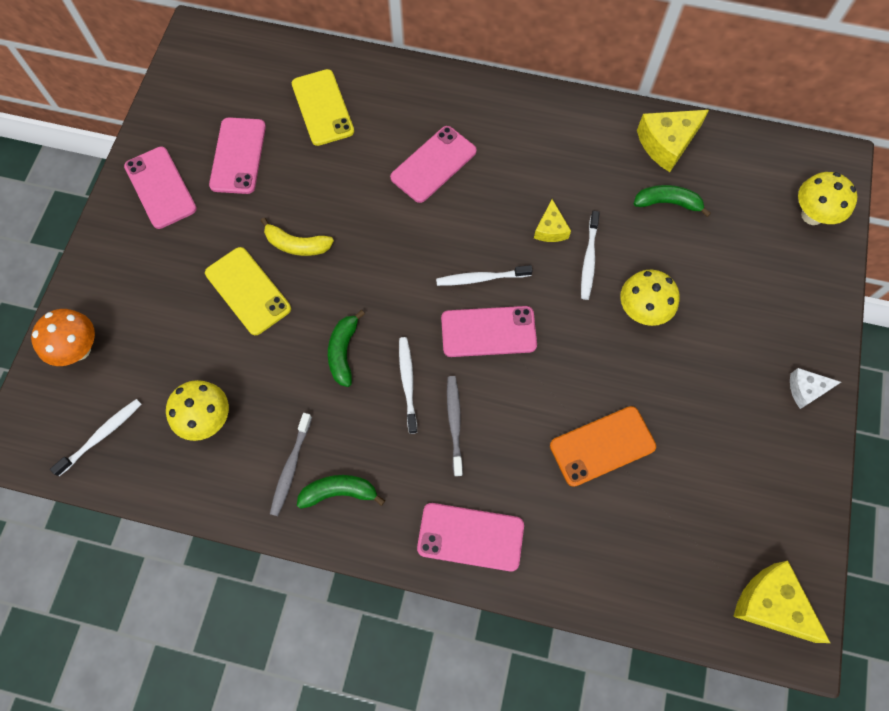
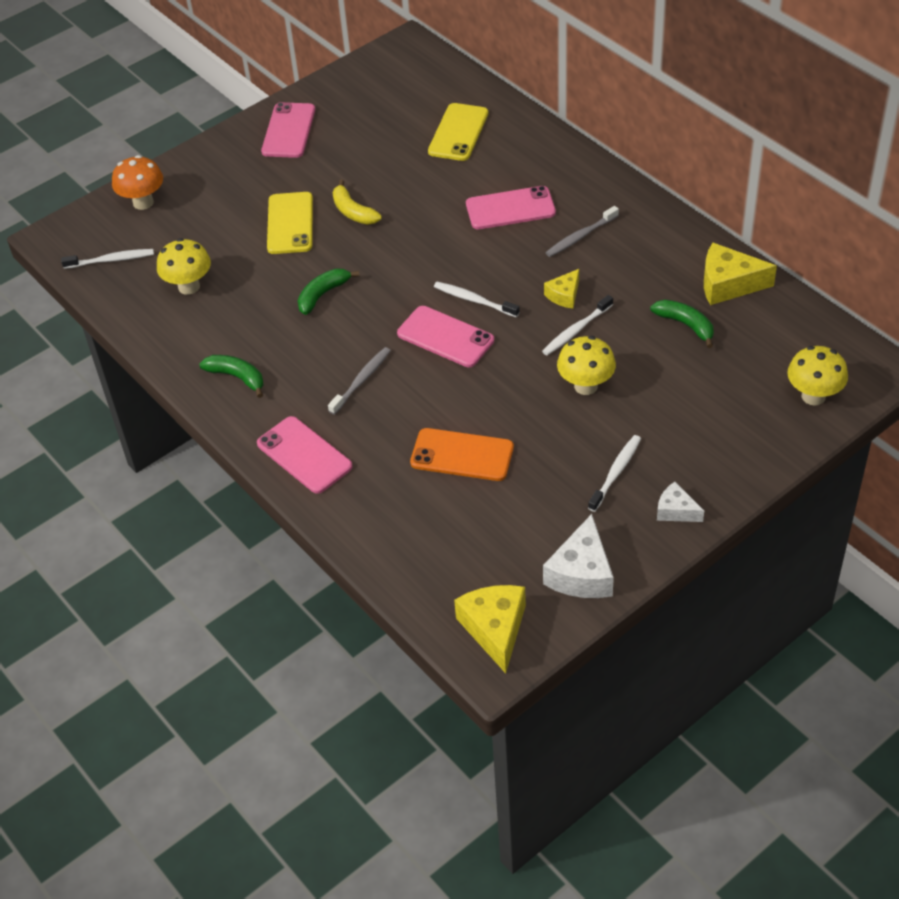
camera: 40 degrees right, 20 degrees down
(238, 156) = (364, 135): pink phone -> none
(291, 467) = (218, 345): grey toothbrush -> grey toothbrush (580, 236)
(408, 383) = (351, 337): white toothbrush -> white toothbrush (616, 472)
(789, 500) = (581, 573): none -> white cheese

